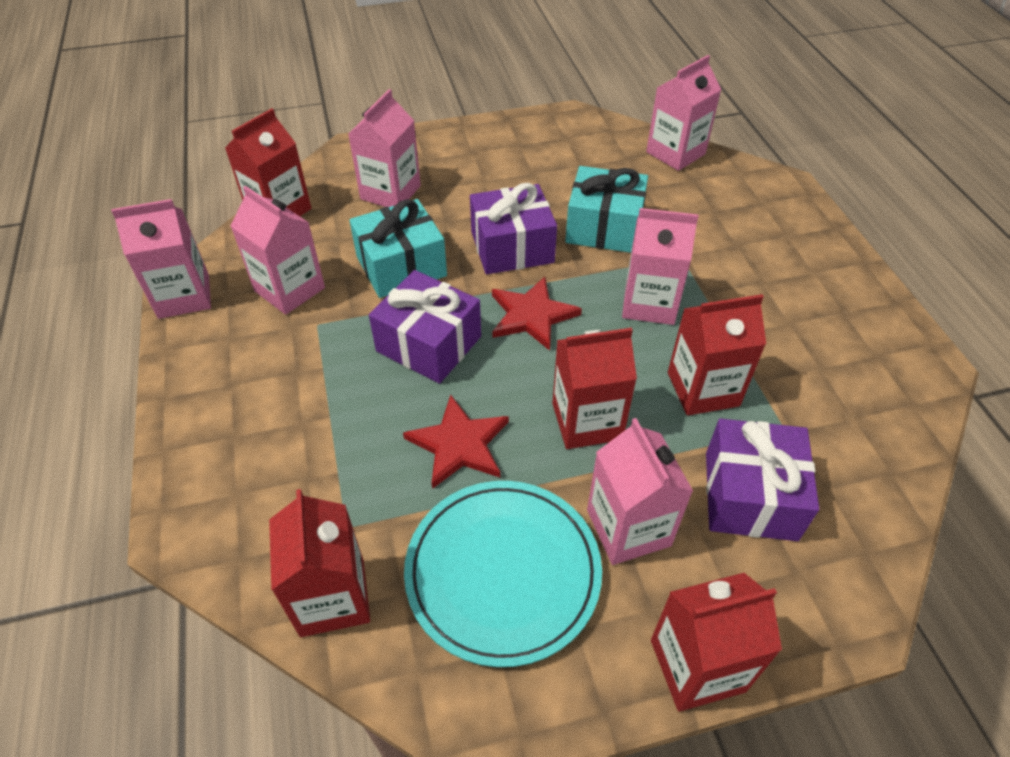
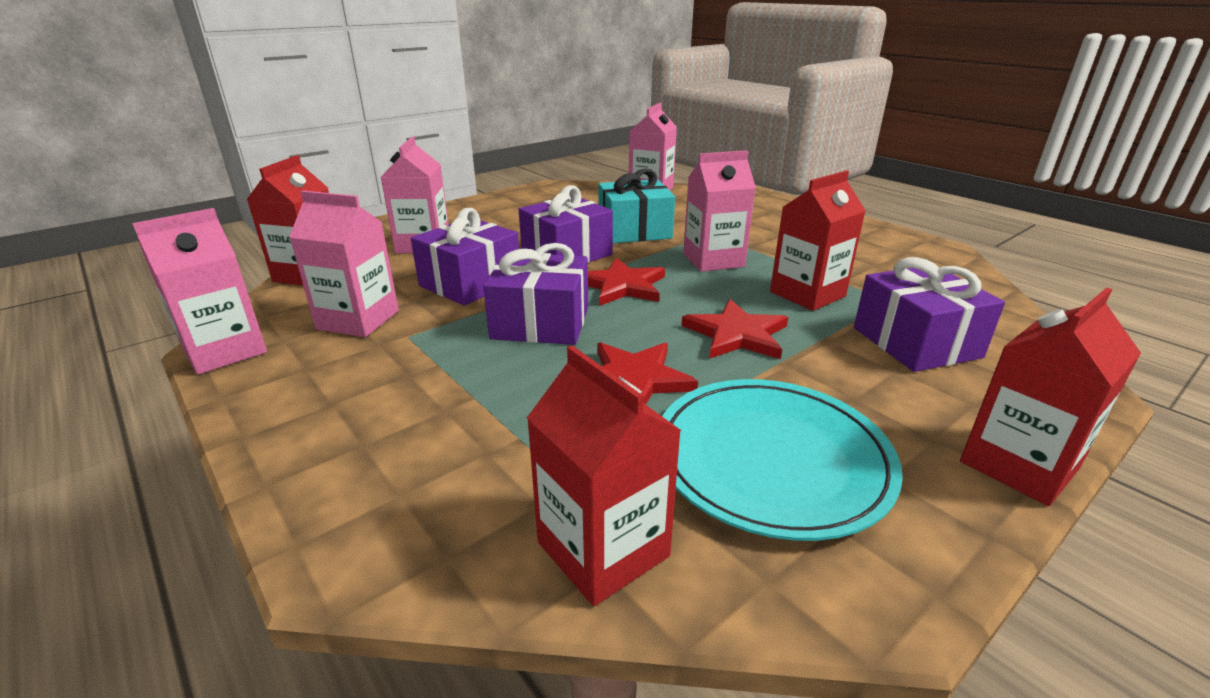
camera: 25 degrees left, 20 degrees down
(401, 266) = (470, 283): turquoise gift -> purple gift
(587, 421) = (736, 334): red carton -> red star
(628, 527) = (848, 390): pink carton -> none

